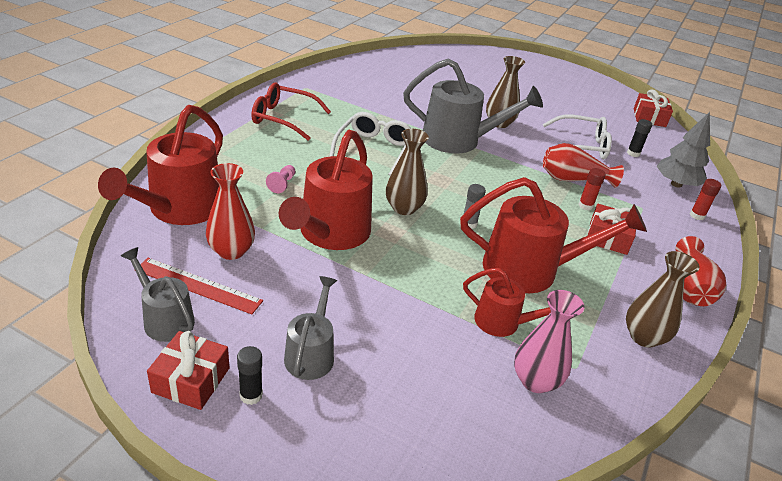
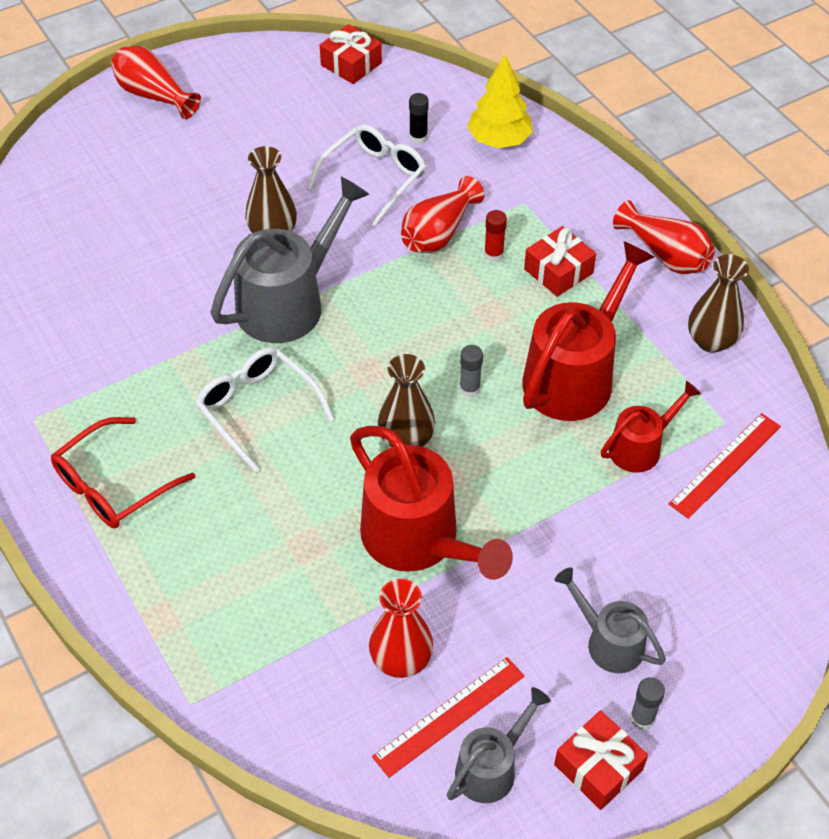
camera: 55 degrees left, 15 degrees up
(164, 318) = (492, 767): grey watering can -> grey watering can turned 150 degrees clockwise
(179, 210) = (283, 692): red watering can -> none
(251, 395) = (642, 718): black glue stick -> grey glue stick
(282, 184) = (285, 552): pink pawn -> none
(535, 381) = (725, 465): pink vase -> red ruler
(540, 68) = (154, 95): none -> red vase
(676, 184) = (499, 140): grey tree -> yellow tree
(697, 215) = (562, 163): red glue stick -> none

